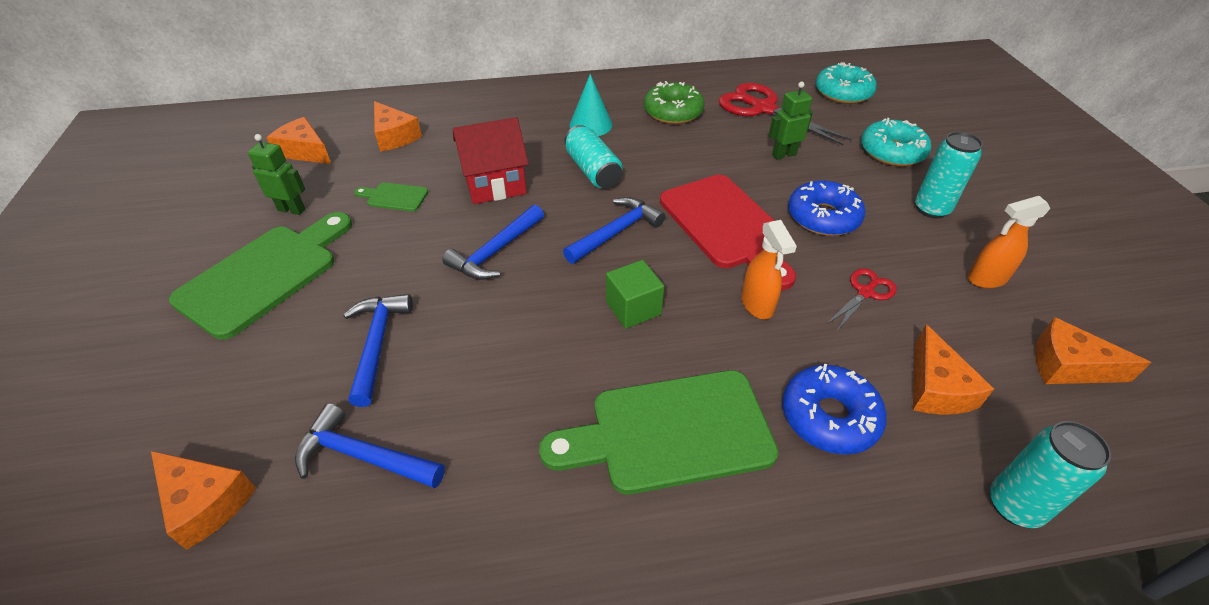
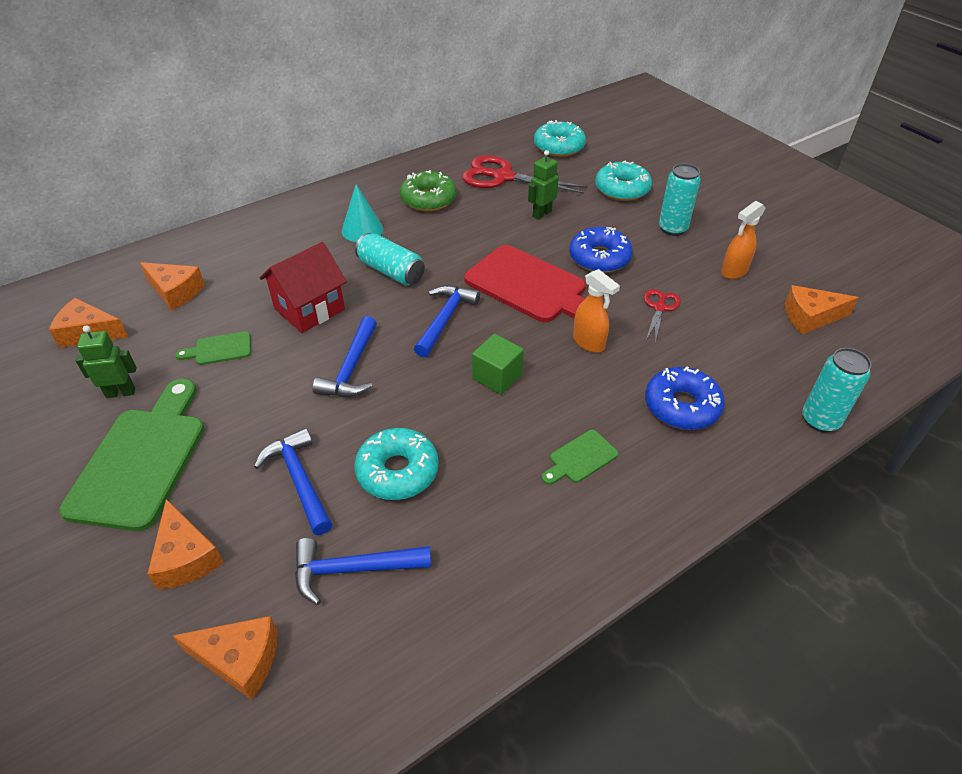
camera: 25 degrees left, 0 degrees up
(471, 371) = (397, 471): none -> turquoise donut
(670, 432) = (580, 458): green cutting board -> green cutting board, size x0.45
(936, 388) = (739, 361): orange cheese -> orange cheese (186, 557)

